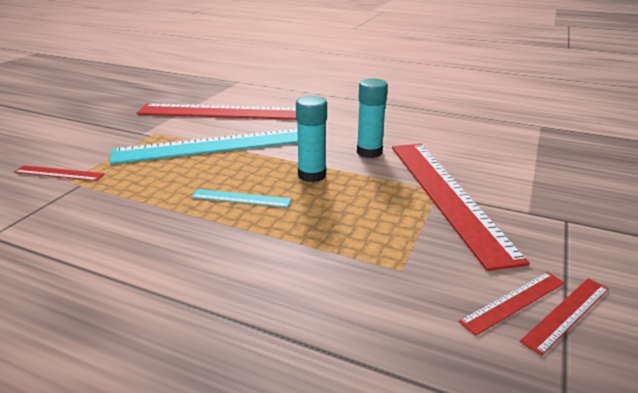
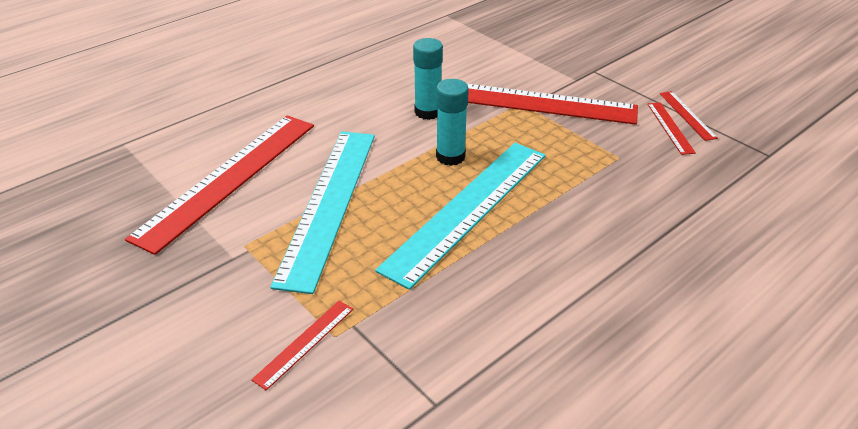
camera: 65 degrees left, 10 degrees up
(241, 198) = (467, 209): turquoise ruler -> turquoise ruler, size x2.37

